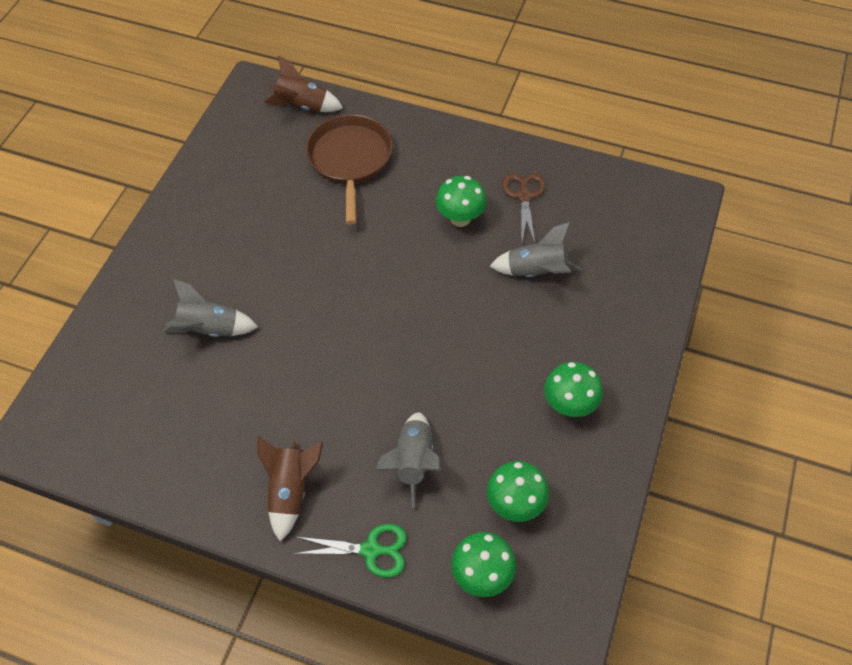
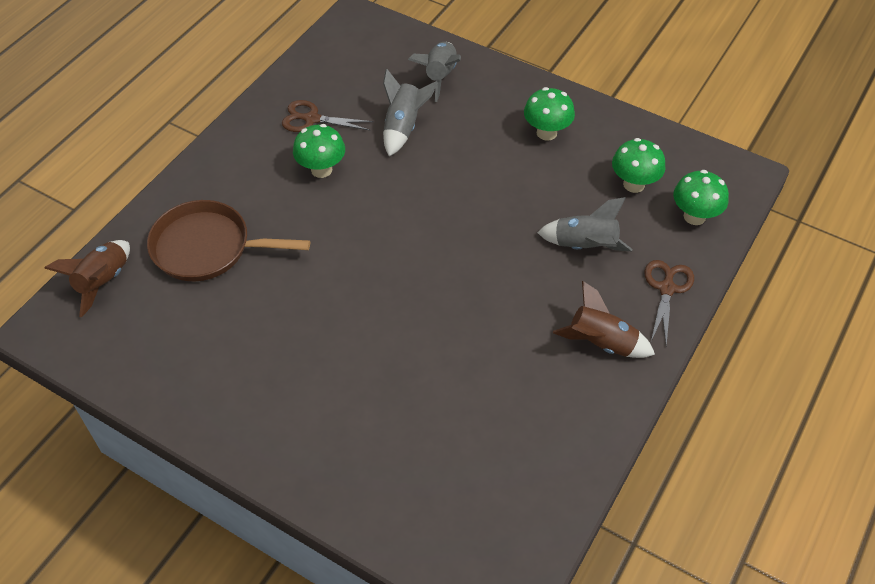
camera: 80 degrees left, 5 degrees down
(210, 329) = (397, 399): grey rocket -> grey rocket (440, 76)
(371, 550) = (667, 289): green scissors -> brown scissors

